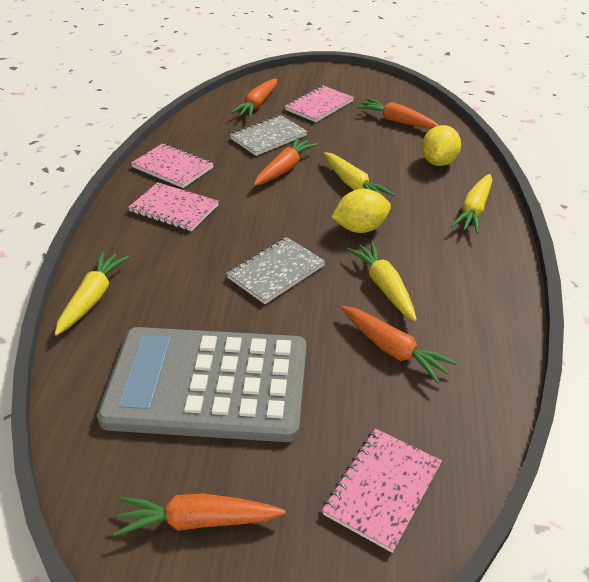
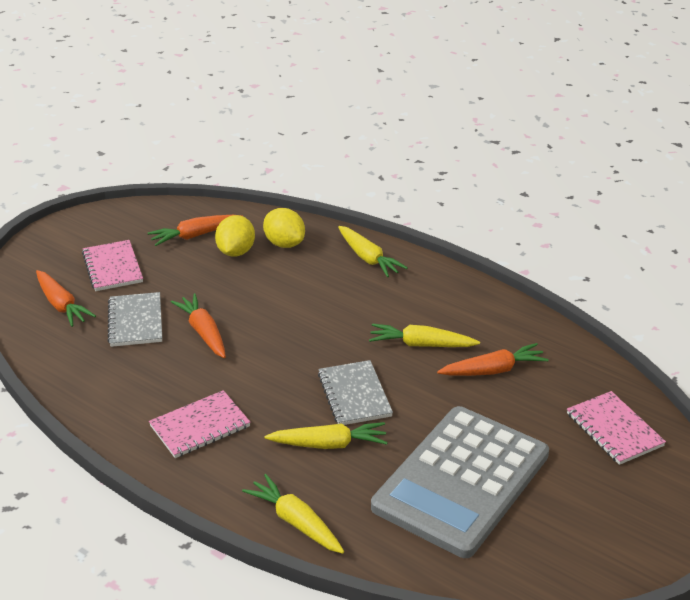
camera: 60 degrees left, 5 degrees down
(172, 168) = (123, 405): pink notebook -> none
(197, 521) = (590, 528): orange carrot -> none
(353, 185) = (271, 303): yellow carrot -> yellow carrot (329, 444)
(360, 228) = (337, 325): yellow lemon -> yellow lemon (236, 252)

